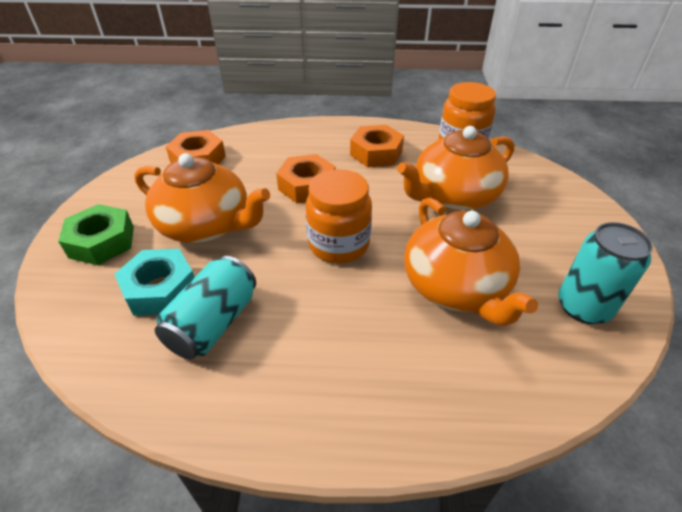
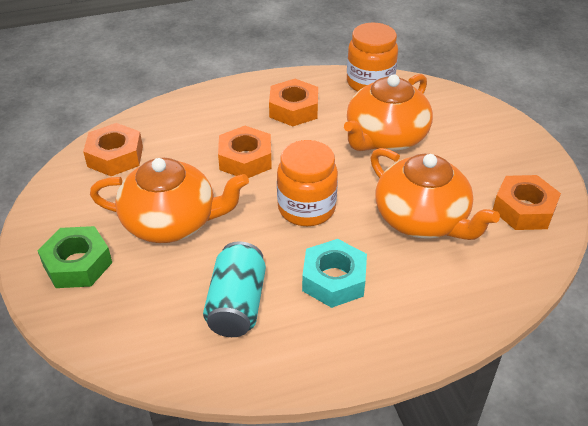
camera: 20 degrees left, 0 degrees up
(160, 289) = (169, 290): turquoise nut -> turquoise nut (334, 280)
(583, 307) = (523, 209): turquoise can -> orange nut

